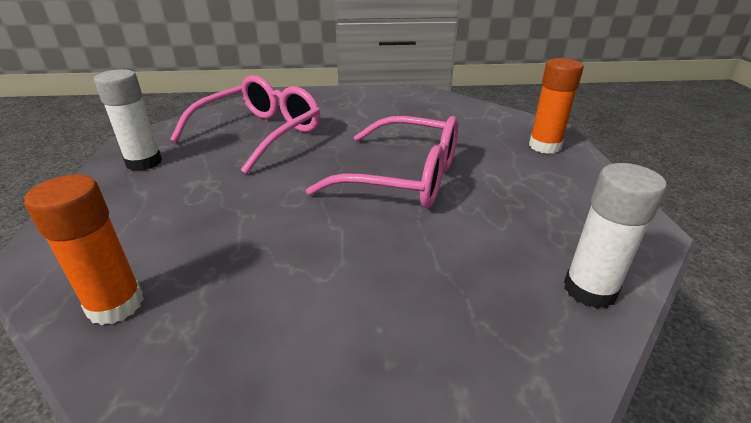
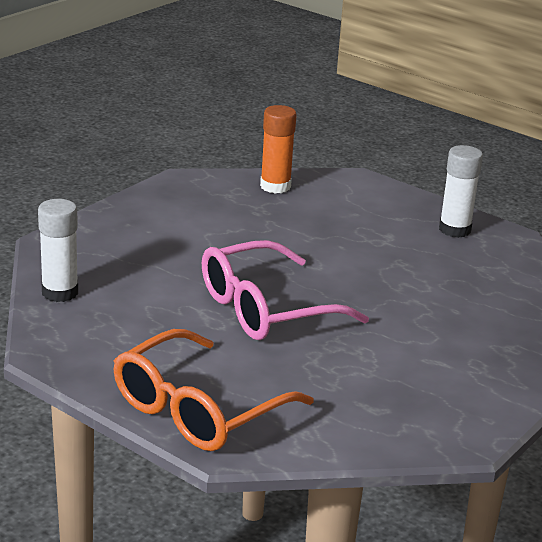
camera: 130 degrees right, 5 degrees down
(260, 134) = (451, 288): pink glasses -> none
(544, 146) = (198, 409): orange glue stick -> orange glasses

